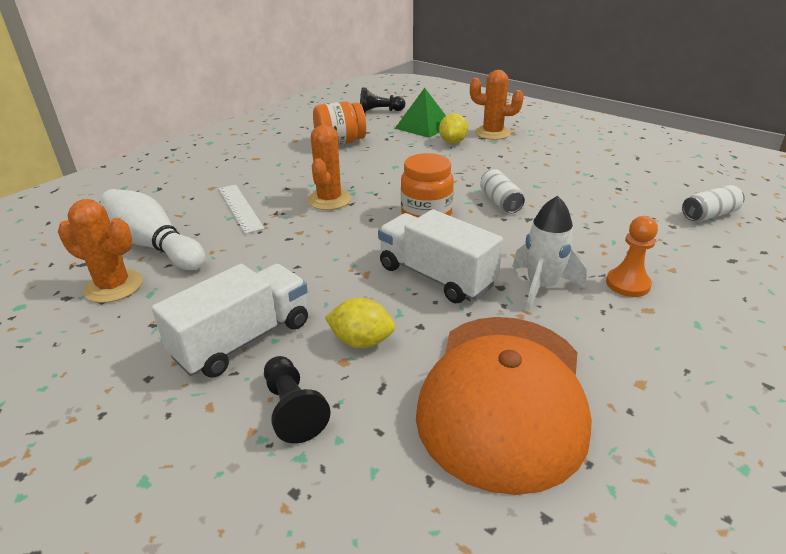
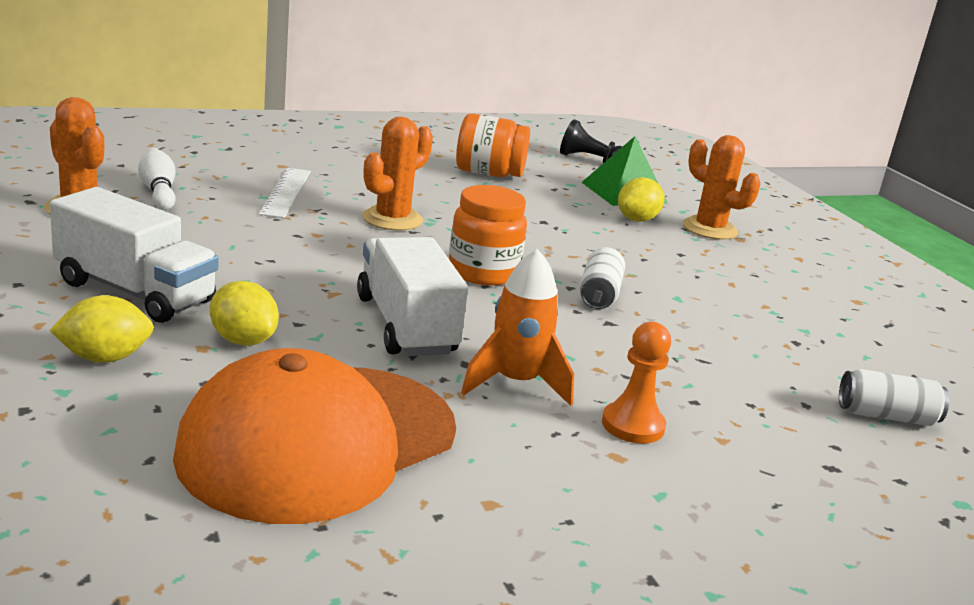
camera: 25 degrees right, 10 degrees down
(154, 245) = (158, 191): white bowling pin -> white bowling pin, size x0.59
(243, 339) = (135, 292): white truck -> white truck turned 45 degrees clockwise
(293, 409) = (104, 358): black pawn -> yellow lemon
(541, 287) = (515, 383): white rocket -> orange rocket

